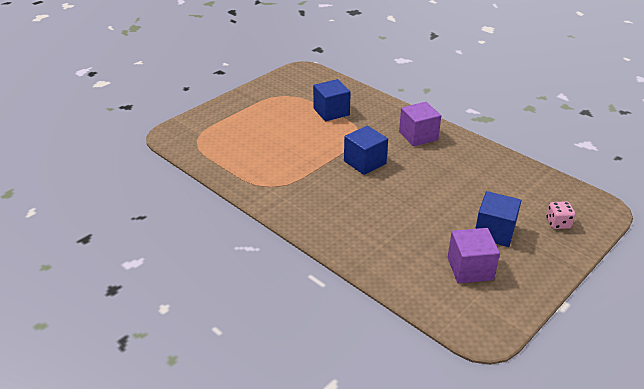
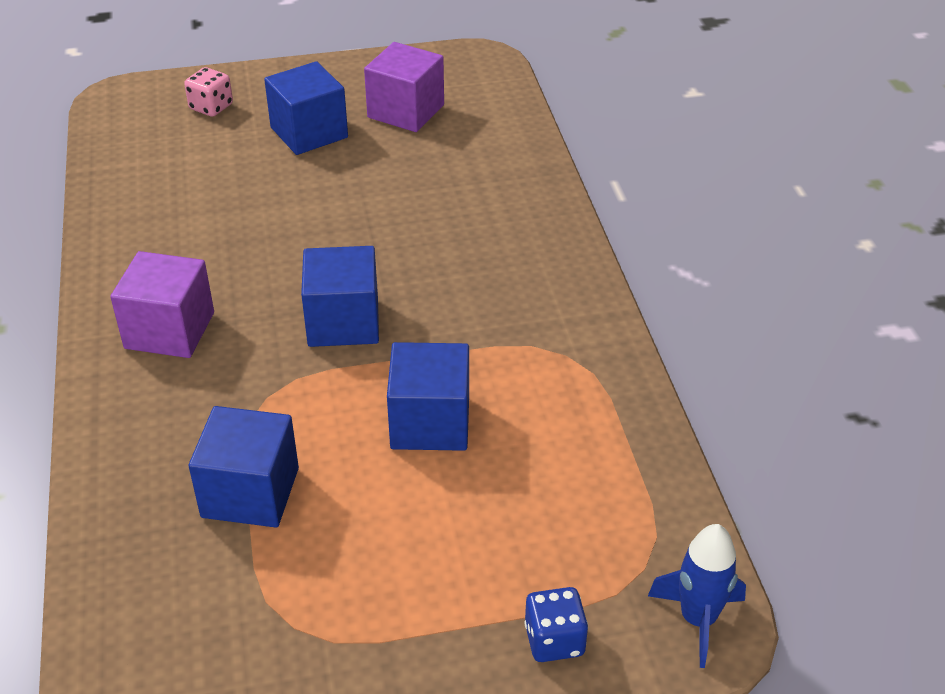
camera: 145 degrees left, 5 degrees up
(172, 135) = (698, 619): none -> blue rocket
(212, 117) = (554, 640): none -> blue dice
(298, 147) = (430, 422): none -> blue cube

